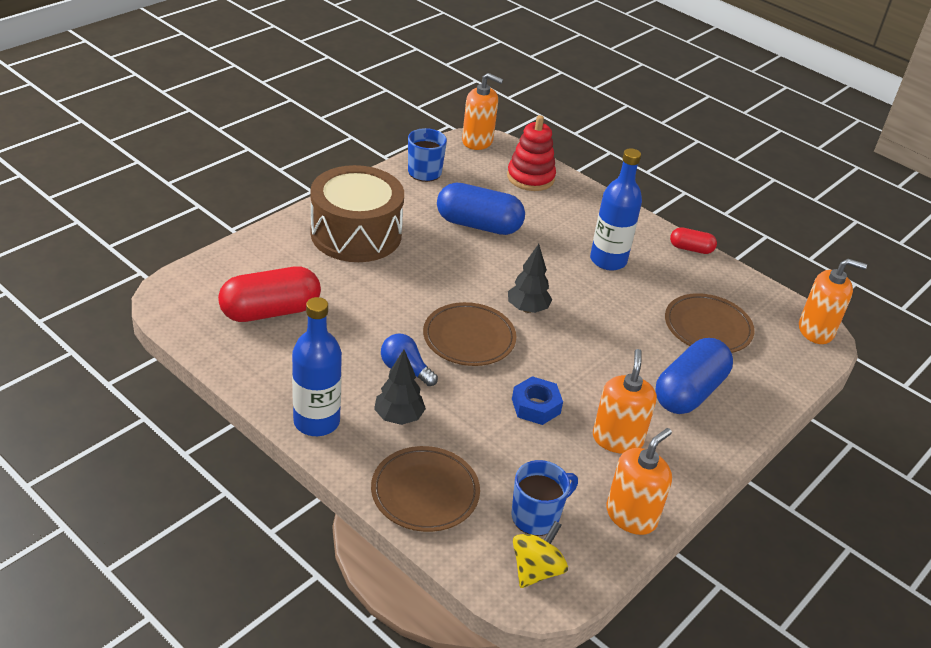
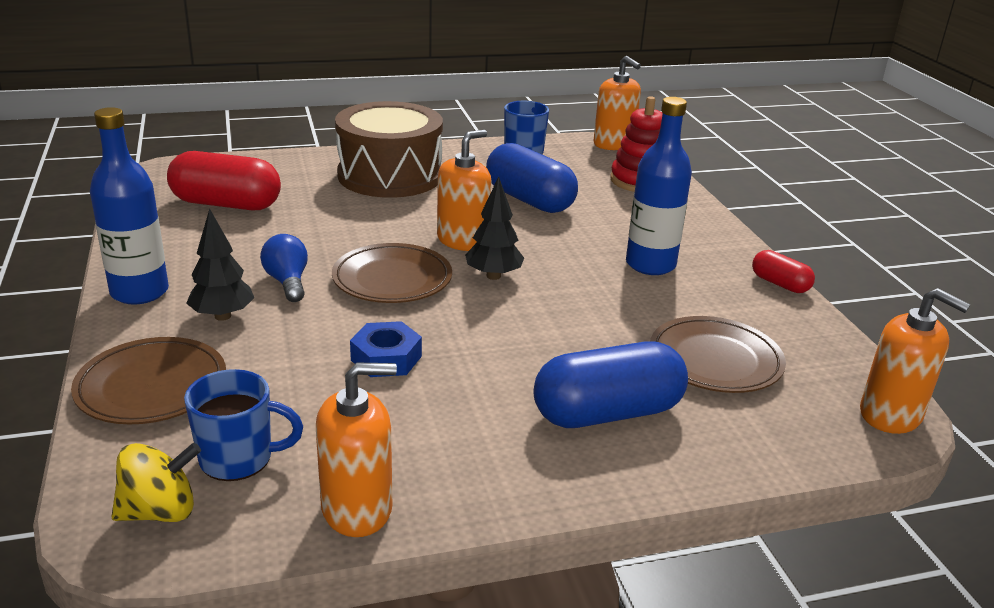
camera: 35 degrees right, 10 degrees down
(617, 439) = (446, 424): orange soap dispenser -> orange soap dispenser (462, 240)

